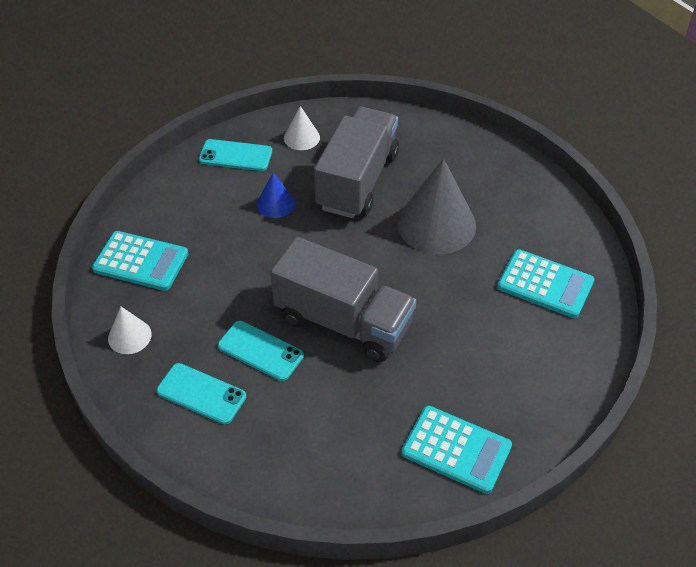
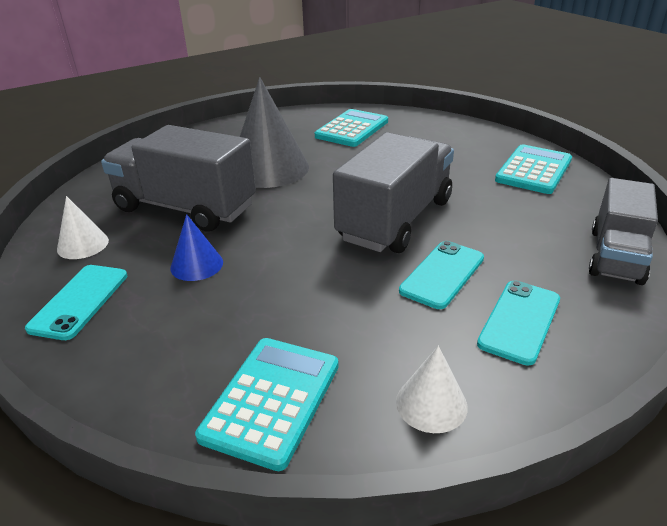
camera: 85 degrees left, 15 degrees down
(286, 483) = (615, 256): none -> grey truck

